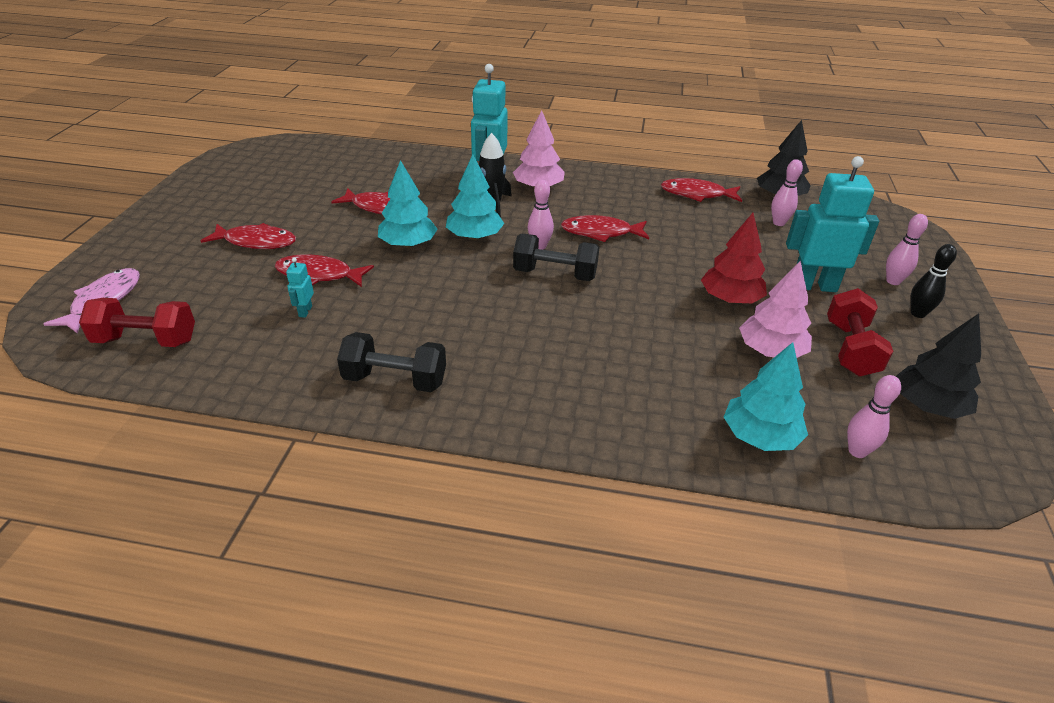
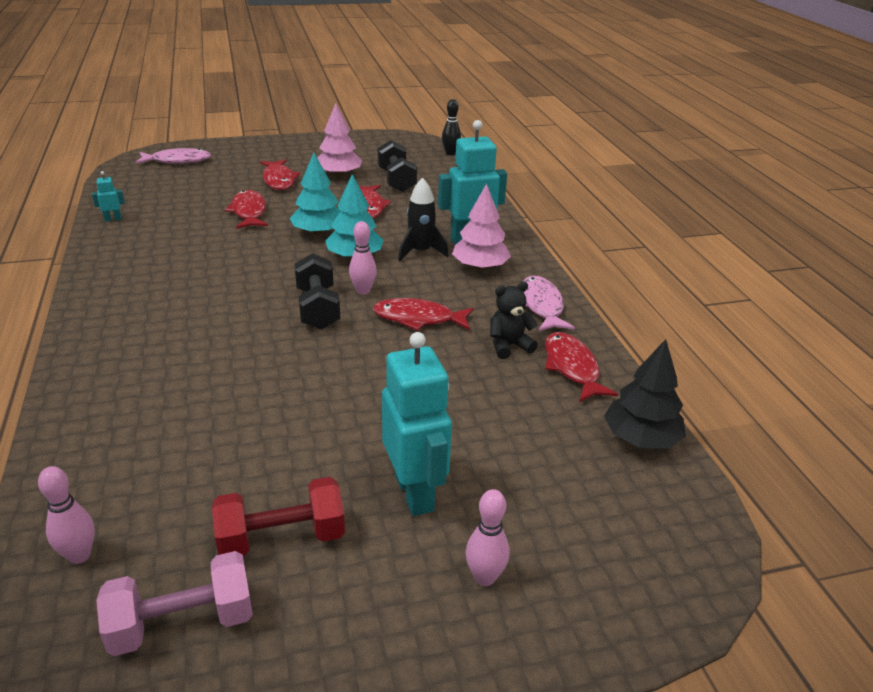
camera: 65 degrees right, 5 degrees down
(146, 340) = (140, 184): red dumbbell -> none
(305, 311) = (197, 220): turquoise robot -> turquoise robot (113, 219)
(395, 380) = (124, 273): black dumbbell -> black dumbbell (396, 180)
(601, 233) = (418, 319): red fish -> red fish turned 60 degrees counterclockwise
(612, 181) = (541, 305): none -> pink fish
(659, 208) = (509, 346): none -> black teddy bear
(730, 299) = (340, 425): red tree -> none
(759, 436) = (92, 476): turquoise tree -> none
(771, 351) = (248, 468): pink tree -> pink tree (339, 175)
(779, 223) = (561, 445): pink bowling pin -> none
(918, 313) = (408, 609): black bowling pin -> black bowling pin (450, 153)
(928, 406) = (183, 623): black tree -> pink dumbbell

